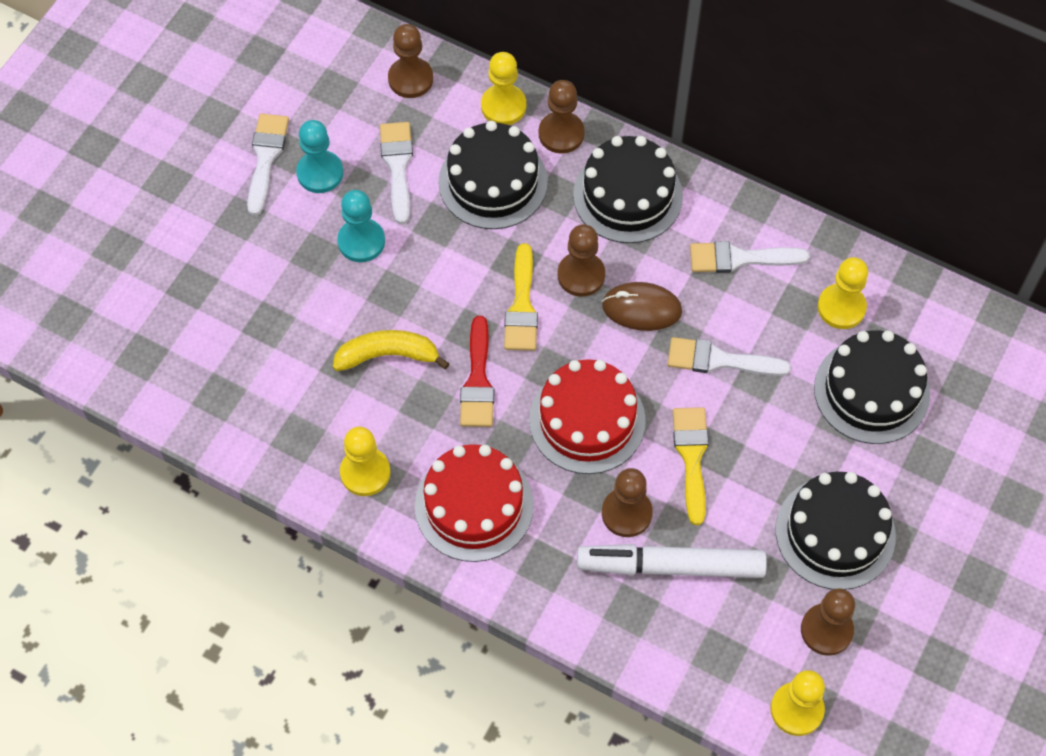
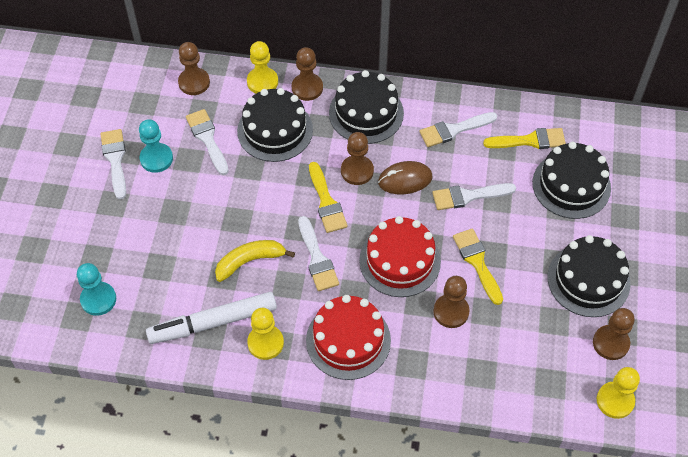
camera: 20 degrees left, 5 degrees down
(361, 241) = (202, 194): turquoise pawn -> turquoise pawn (98, 299)
(478, 381) = (317, 258): red brush -> white brush
(671, 566) = (494, 336): white marker -> white marker (213, 322)
(841, 307) = (530, 140): yellow pawn -> yellow brush

